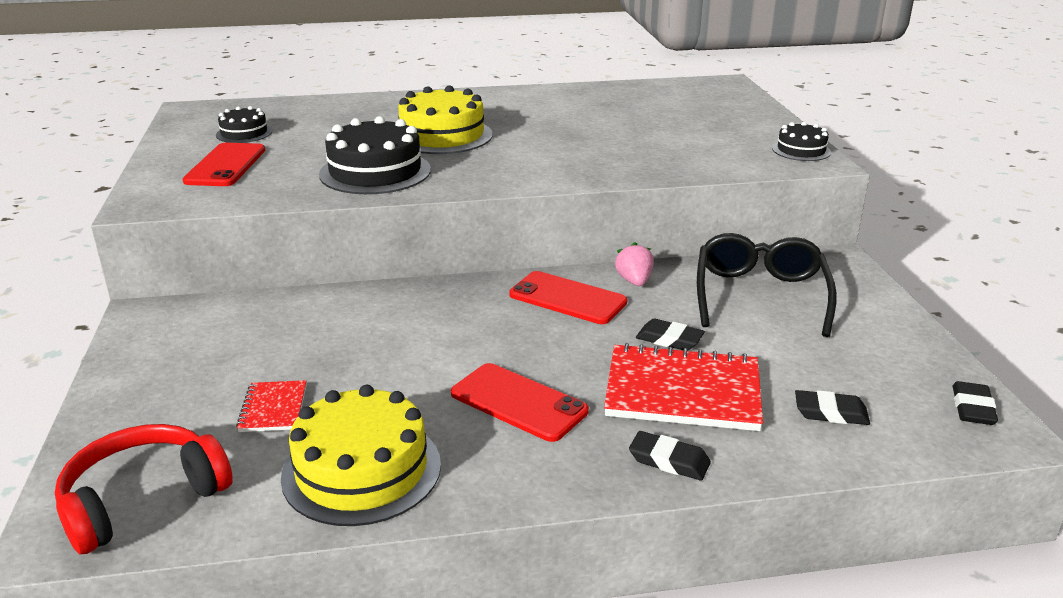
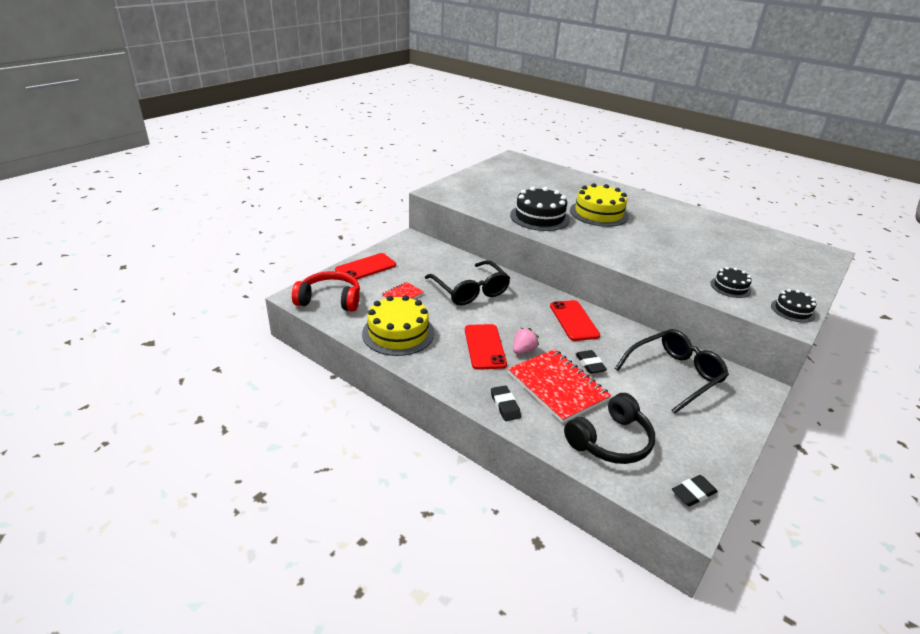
camera: 45 degrees right, 5 degrees up
(226, 165) = (487, 188): red phone -> red phone (366, 267)
(244, 133) = (516, 177): black cake -> black cake (730, 287)
(373, 339) = (470, 291): none -> black glasses
(634, 281) = (619, 331): pink strawberry -> pink strawberry (523, 350)
(830, 413) = (611, 441): black eraser -> black headphones

